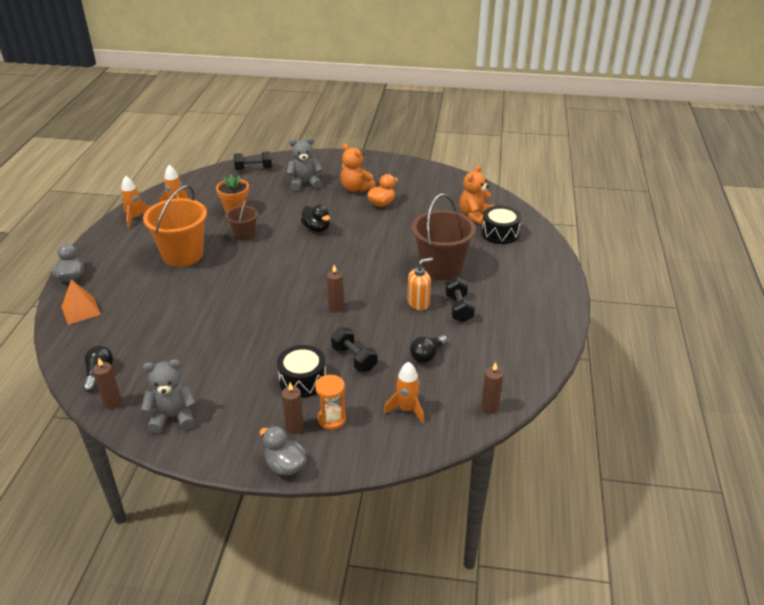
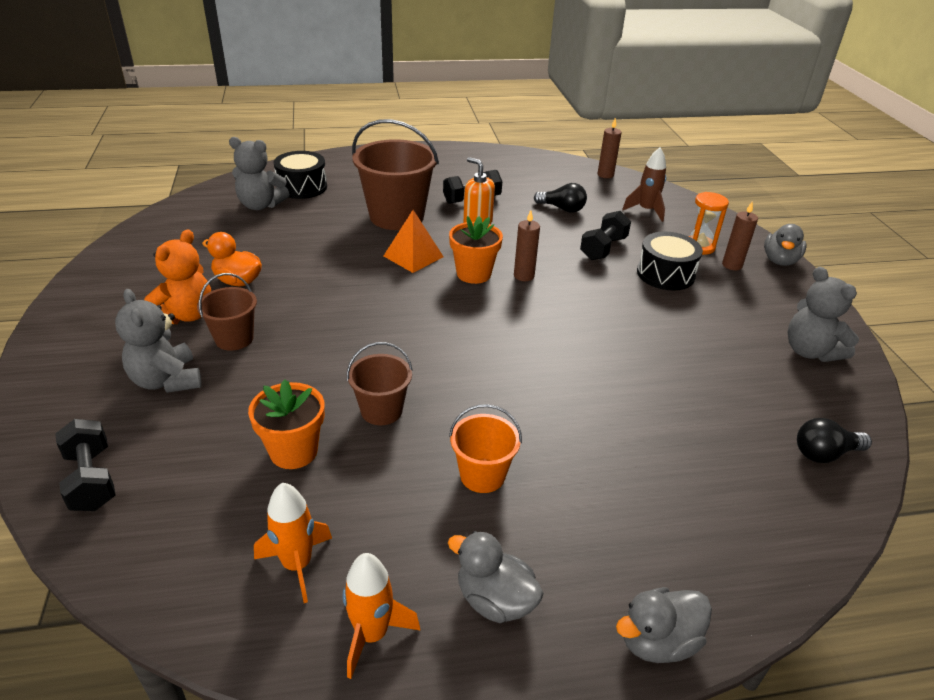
camera: 110 degrees left, 0 degrees up
(81, 310) = (731, 559): orange pyramid -> orange pyramid (413, 256)
(112, 402) = (849, 414): brown candle -> none
(123, 245) = (494, 600): none -> grey duck
(183, 254) = (482, 475): orange bucket -> orange bucket, size x0.53
(316, 228) = (334, 331): black duck -> none
(327, 200) = (234, 338): none -> brown bucket
(349, 286) = (473, 274): none -> orange flower pot
(407, 409) = (646, 210): orange rocket -> brown rocket
(475, 215) = (260, 205): orange teddy bear -> grey teddy bear

